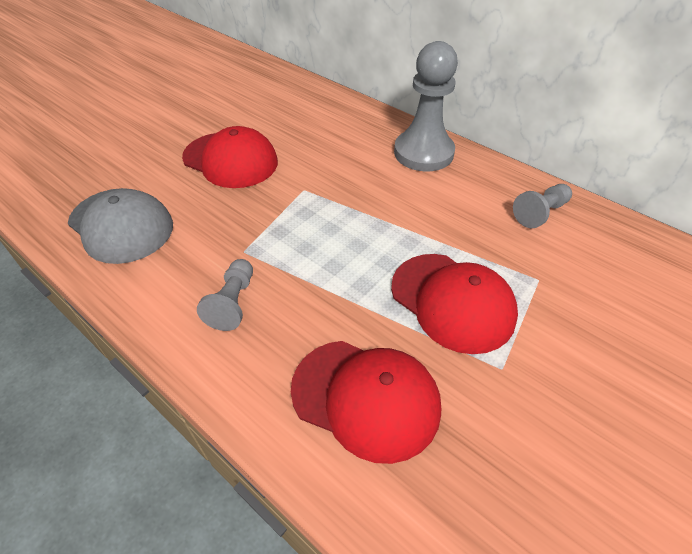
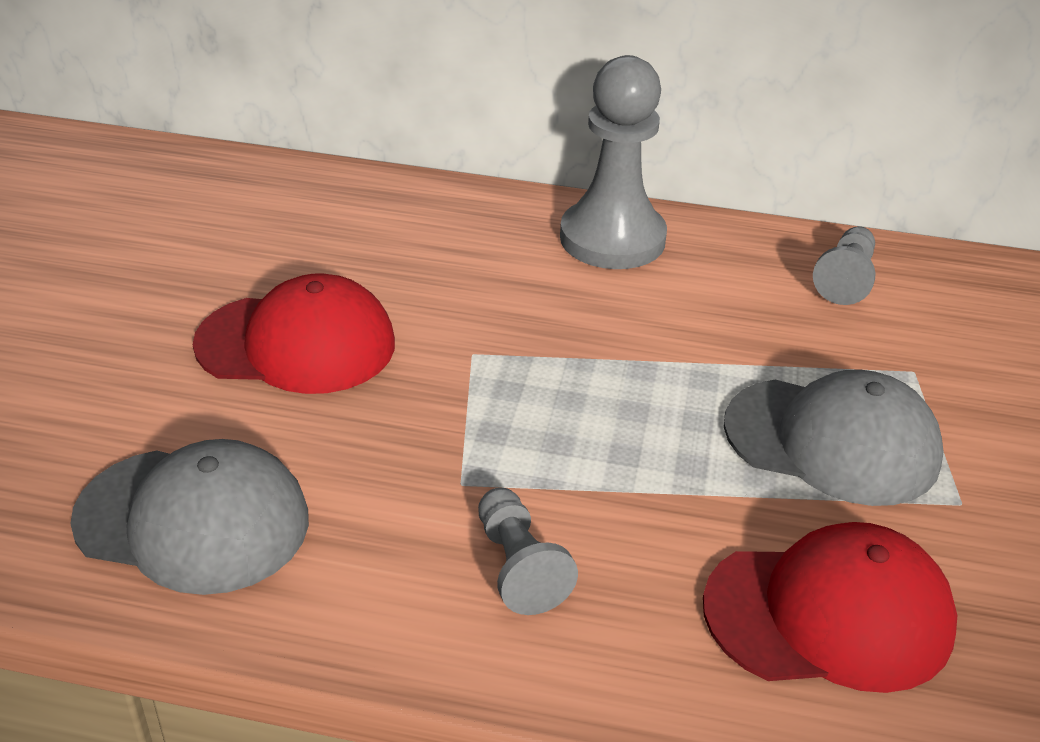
camera: 30 degrees left, 10 degrees down
(452, 302) = (832, 441): red cap -> grey cap

